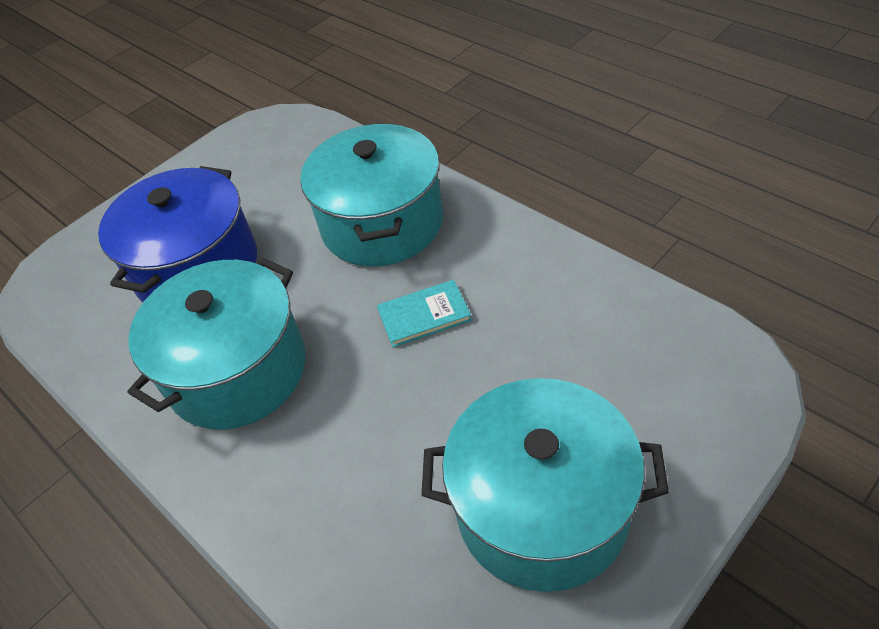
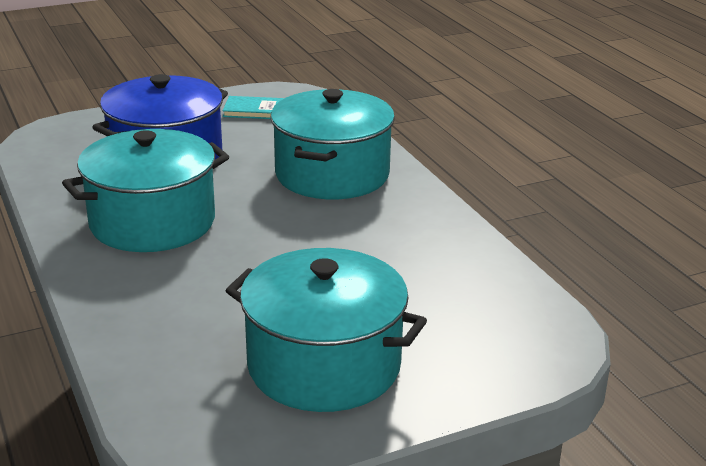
camera: 15 degrees right, 20 degrees down
(424, 315) = (321, 235): turquoise book -> turquoise book (255, 110)

